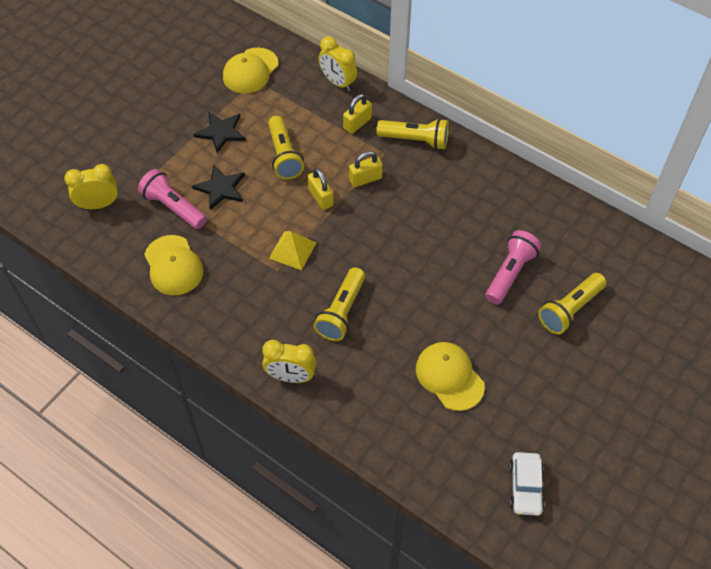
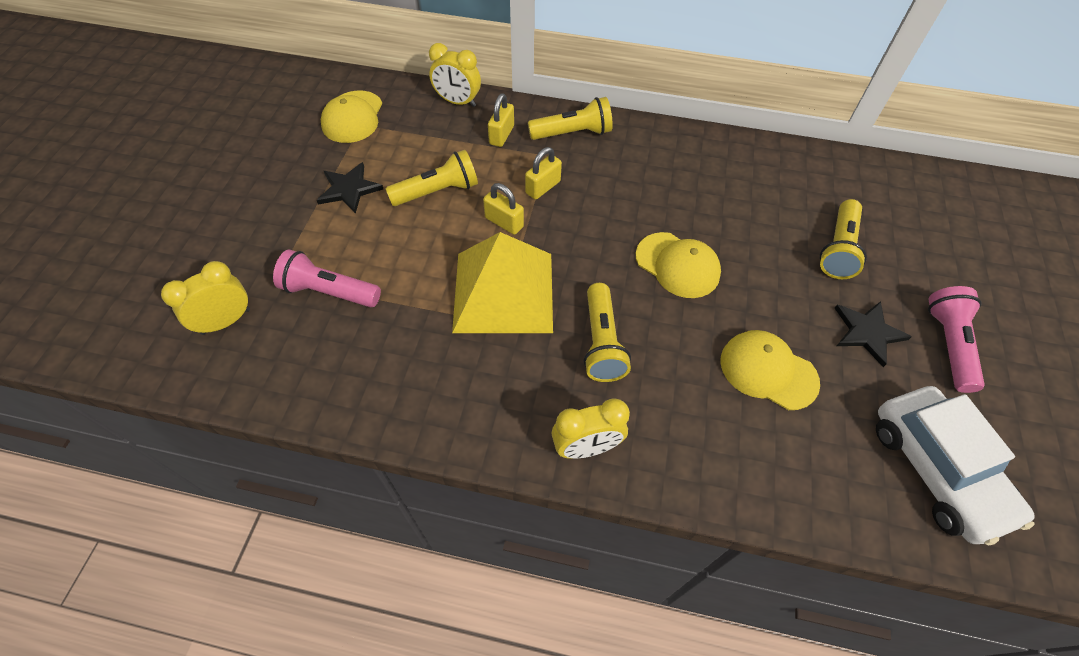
camera: 25 degrees left, 0 degrees up
(173, 265) = (362, 363): yellow cap -> yellow cap (677, 265)
(221, 188) = (379, 250): black star -> black star (867, 332)
(284, 156) = (437, 191): yellow flashlight -> yellow flashlight turned 75 degrees counterclockwise
(292, 250) = (503, 291): yellow pyramid -> yellow pyramid, size x2.10
(510, 273) = (754, 233): pink flashlight -> pink flashlight (948, 344)
(525, 487) = (936, 470): white car -> white car, size x1.79

